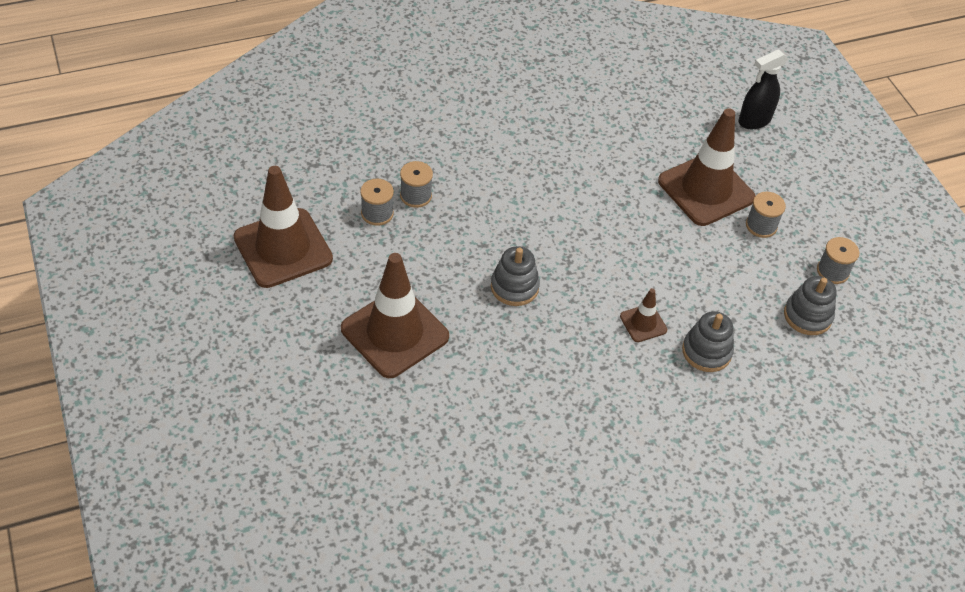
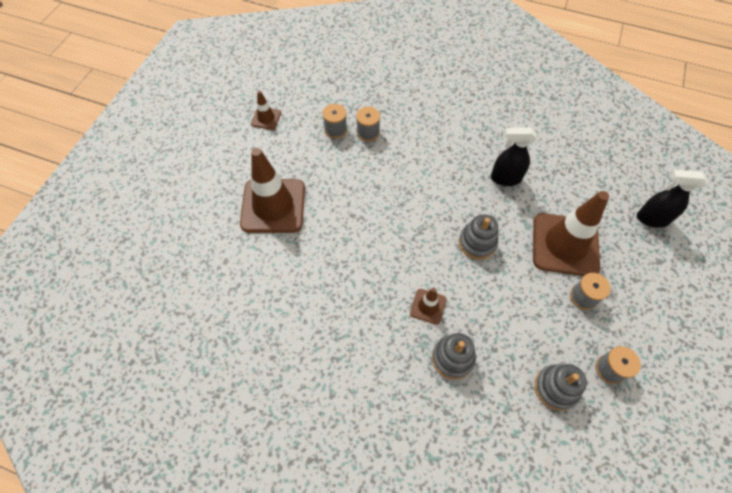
camera: 45 degrees right, 10 degrees up
(283, 248) = (266, 118): brown traffic cone -> brown traffic cone, size x0.46
(514, 287) = (369, 225): grey stacking toy -> grey stacking toy (477, 243)
(597, 160) = (505, 178): none -> black spray bottle

